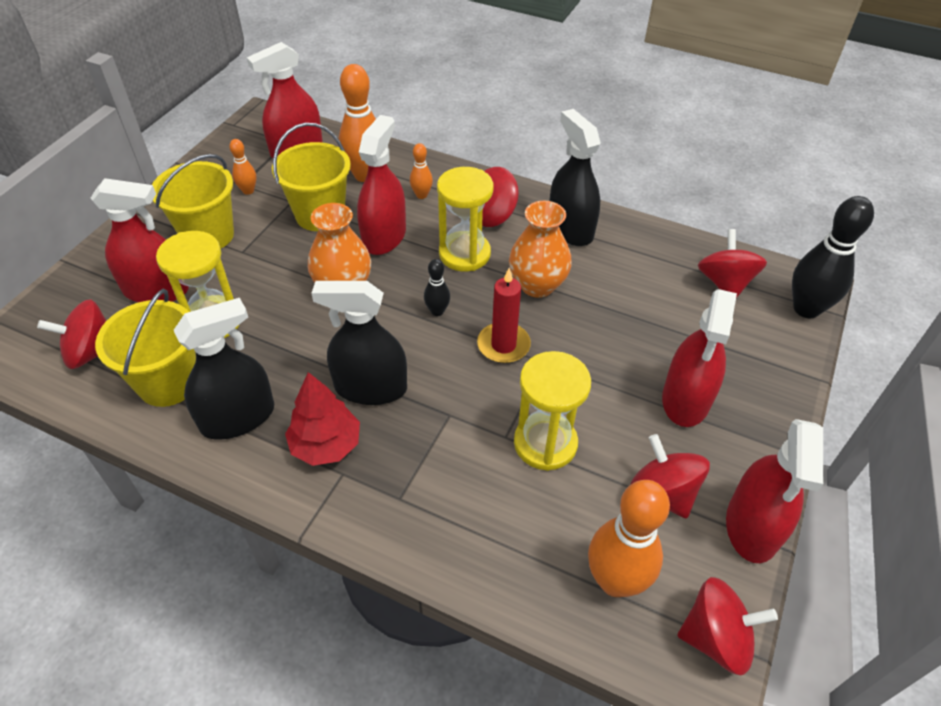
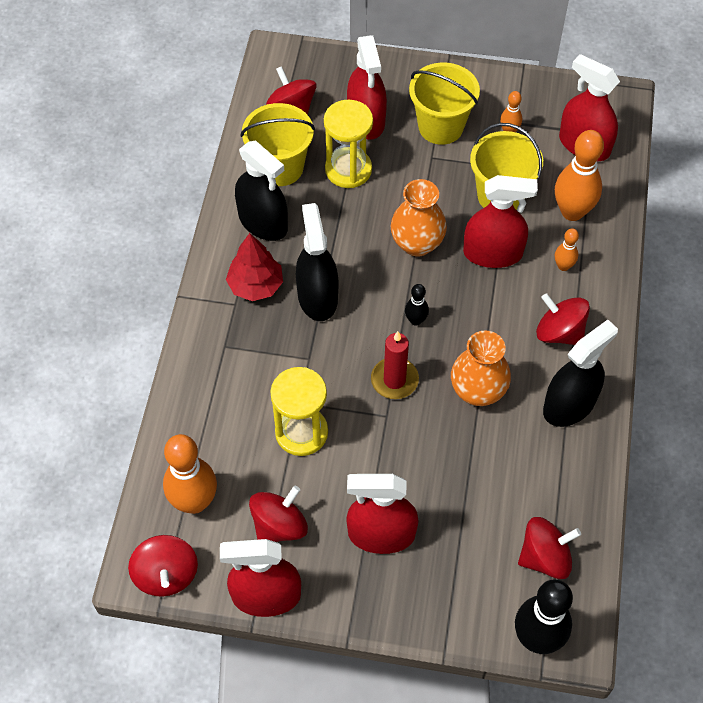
camera: 75 degrees right, 10 degrees up
(464, 254) = (495, 323): yellow hourglass -> none

